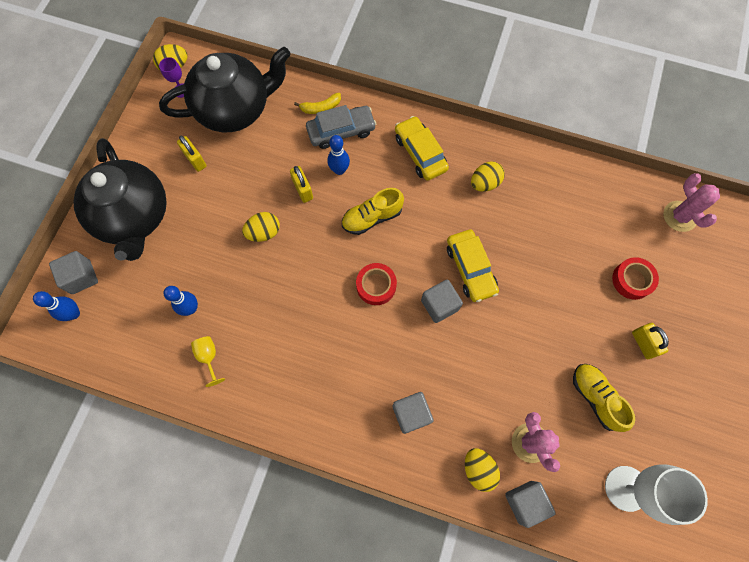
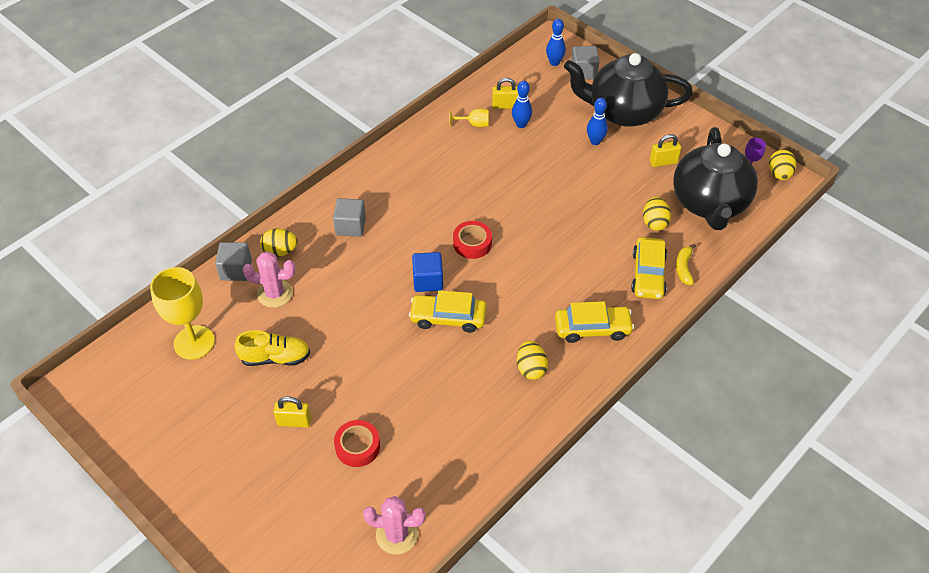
camera: 115 degrees right, 20 degrees down
(264, 232) = (565, 186): yellow egg -> yellow egg (654, 222)
(303, 190) = (595, 225): yellow padlock -> yellow padlock (505, 106)
(339, 170) = (604, 258): blue bowling pin -> blue bowling pin (595, 141)
(341, 131) = (648, 274): grey car -> yellow car
(372, 218) = (540, 264): yellow shoe -> none
(439, 305) = (428, 281): grey cube -> blue cube
(626, 488) = (194, 342): white goblet -> yellow goblet

